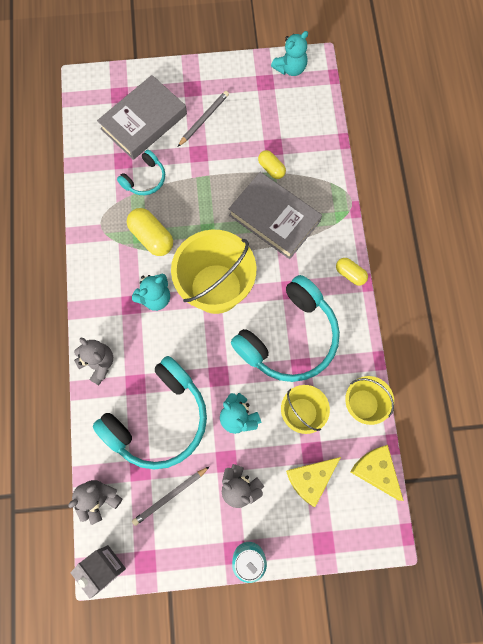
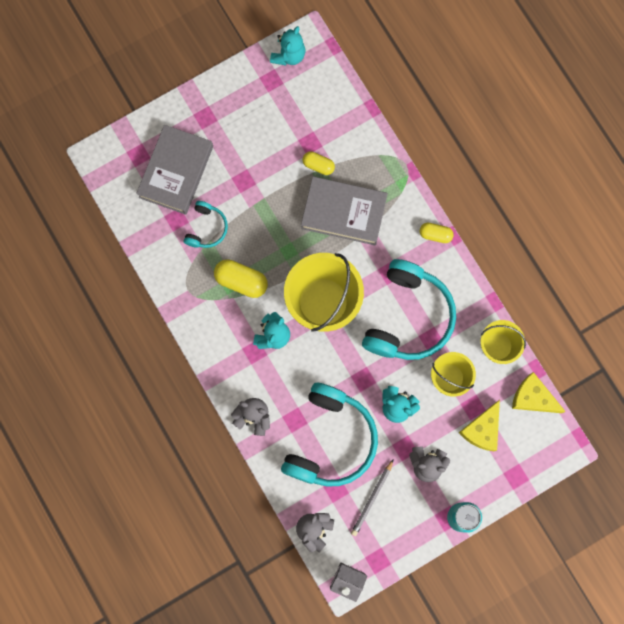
camera: 25 degrees left, 5 degrees up
(204, 119) = (232, 144): grey pencil -> none

